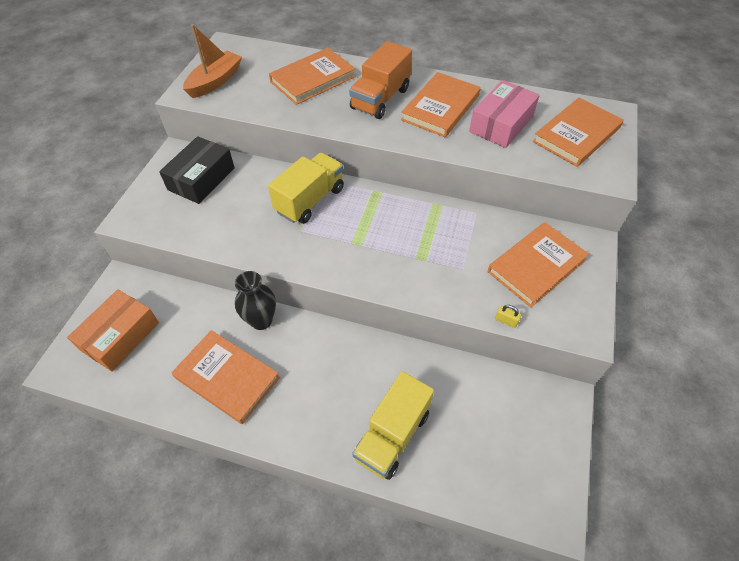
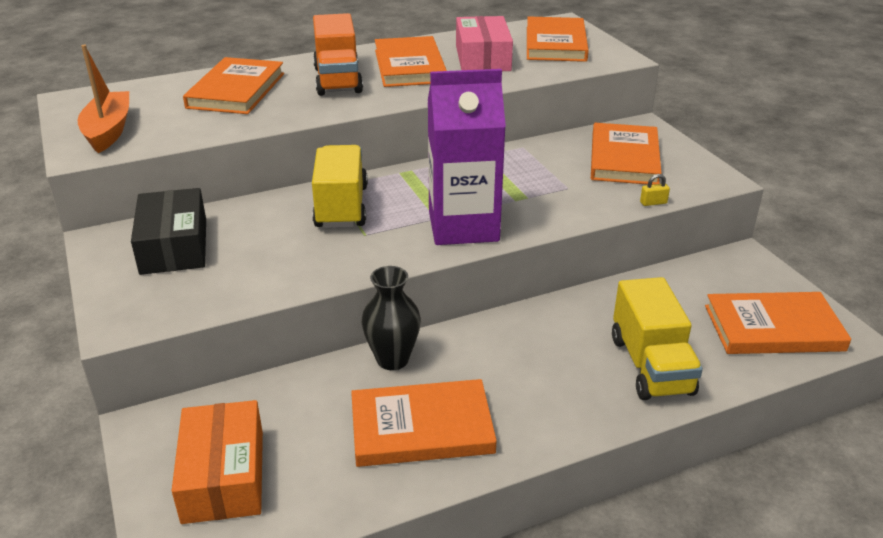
camera: 40 degrees left, 20 degrees down
(359, 260) = (463, 226): none -> purple carton
(509, 470) = (773, 328): none -> orange book

